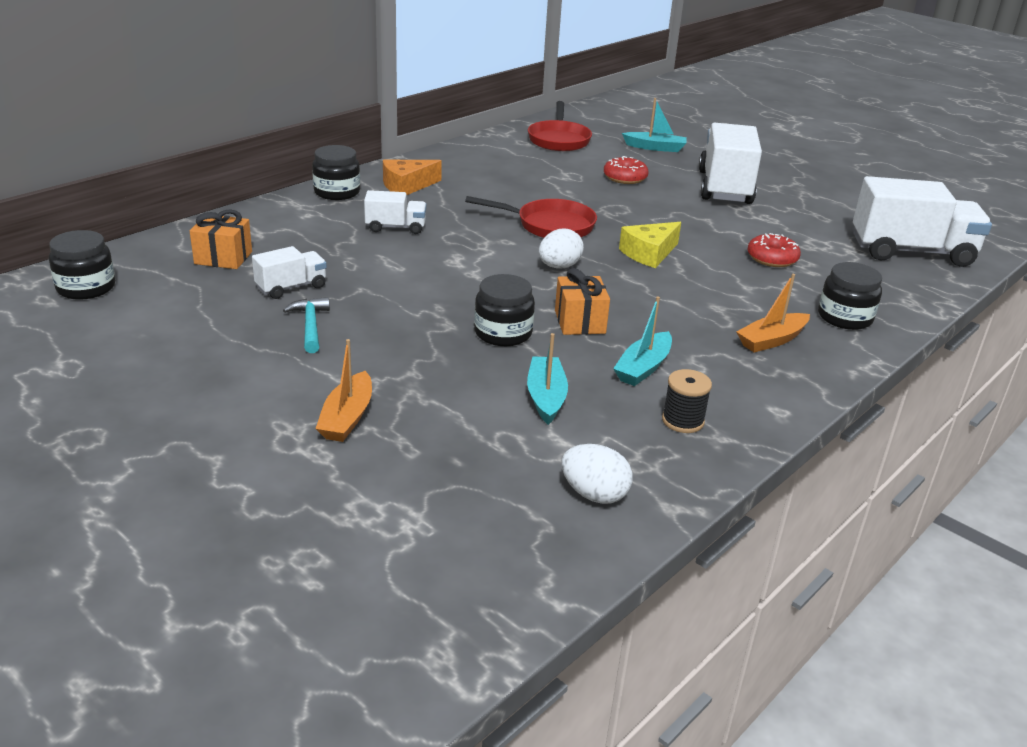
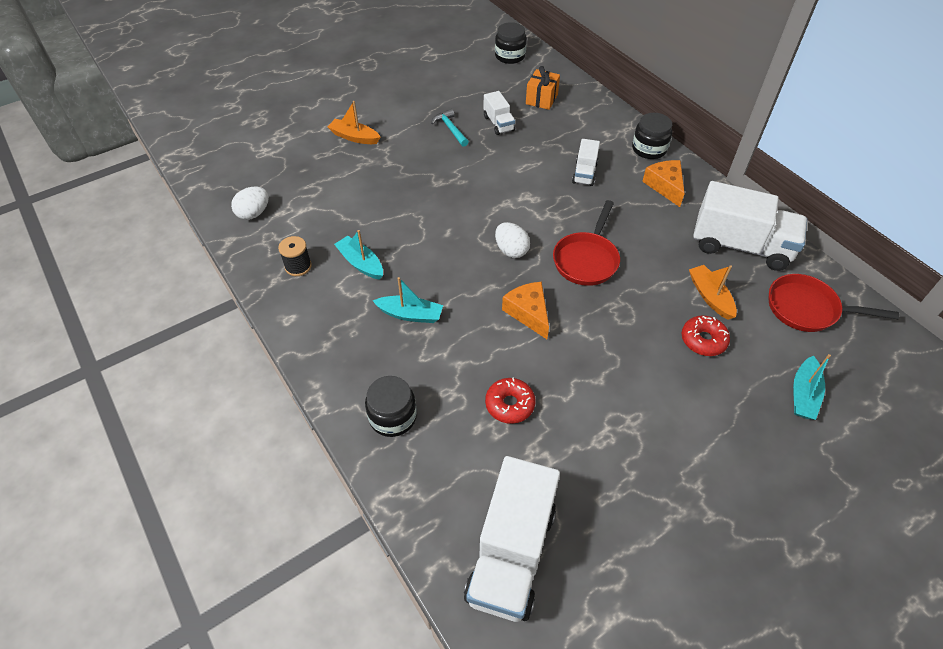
camera: 105 degrees right, 20 degrees up
(310, 326) = (450, 129): turquoise hammer -> turquoise hammer turned 120 degrees counterclockwise
(503, 333) = (422, 205): black jar -> none
(546, 397) = (345, 212): turquoise boat -> turquoise boat (410, 314)
(580, 322) = (426, 245): orange gift -> none
(649, 253) = (528, 313): yellow cheese -> orange cheese
(724, 187) = (686, 426): white truck -> white truck (740, 246)
(771, 340) = (373, 348): orange boat -> orange boat (710, 296)

